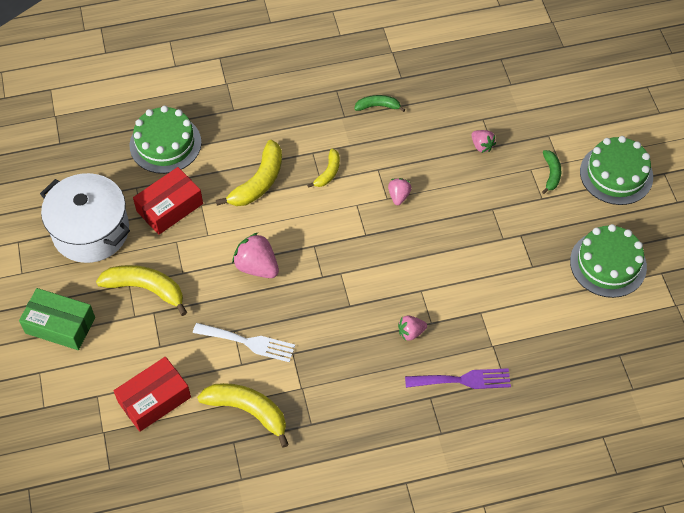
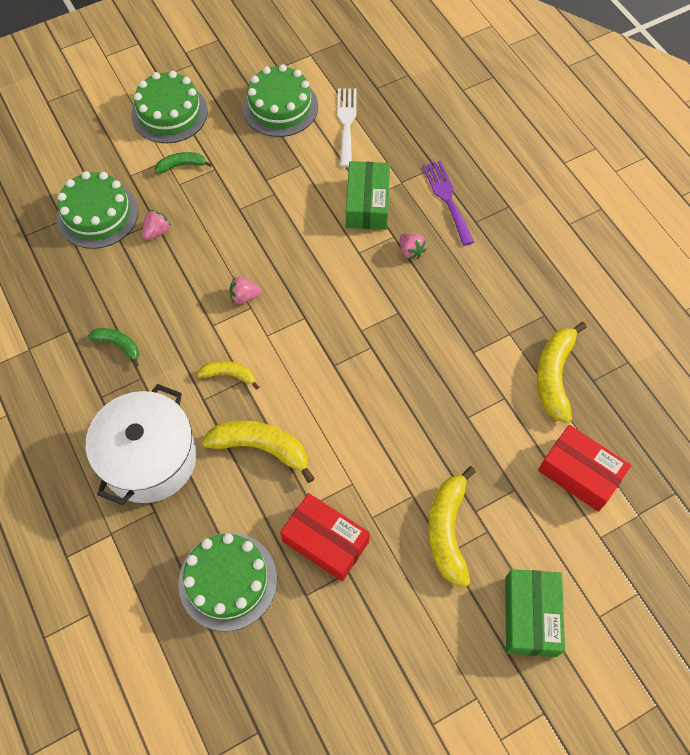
camera: 105 degrees left, 5 degrees up
(91, 231) = (387, 630): white pot -> white pot (149, 458)
(248, 342) = (476, 398): white fork -> white fork (346, 123)
(257, 266) = (379, 416): pink strawberry -> none
(378, 106) = (118, 345): green banana -> green banana turned 135 degrees clockwise
(473, 310) = (367, 204): none -> green box
(510, 108) = (97, 214): none -> green cake

